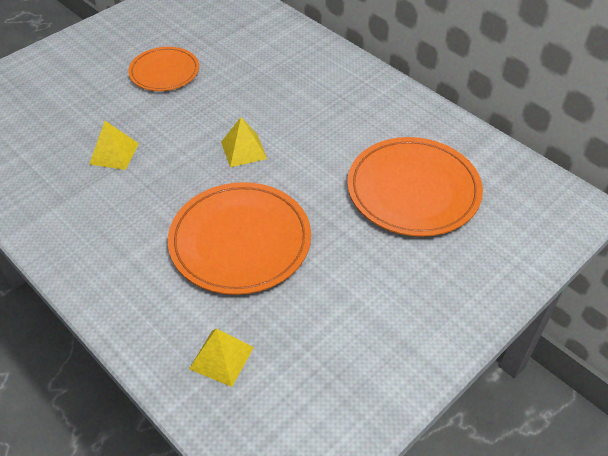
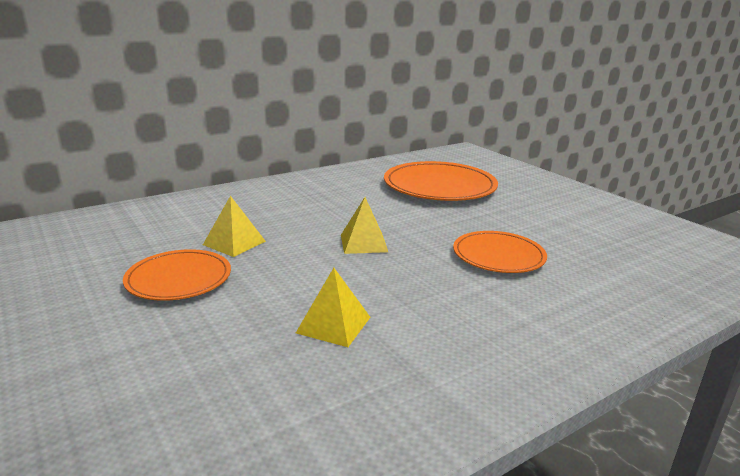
camera: 80 degrees left, 25 degrees down
(221, 358) = (648, 276): yellow pyramid -> yellow pyramid (234, 243)
(240, 241) = (498, 255): orange plate -> orange plate, size x0.61

